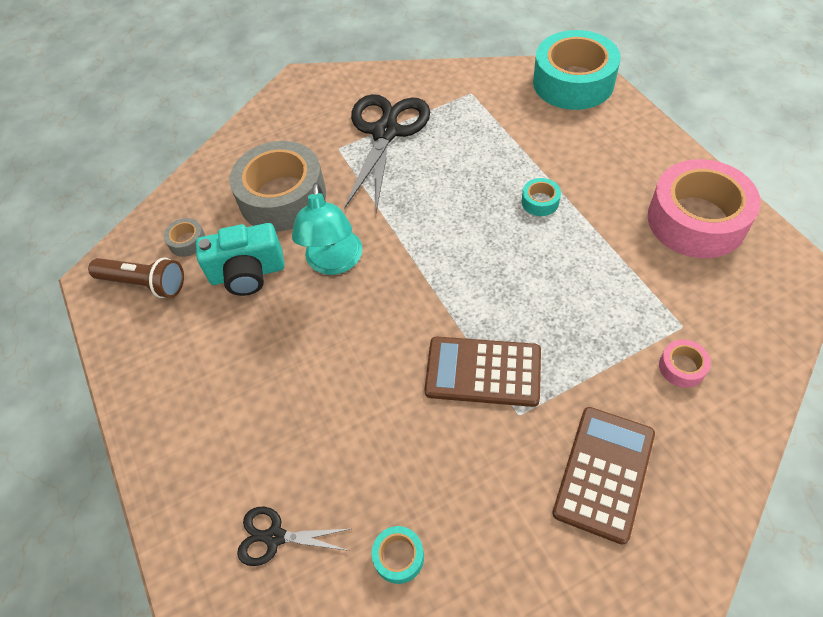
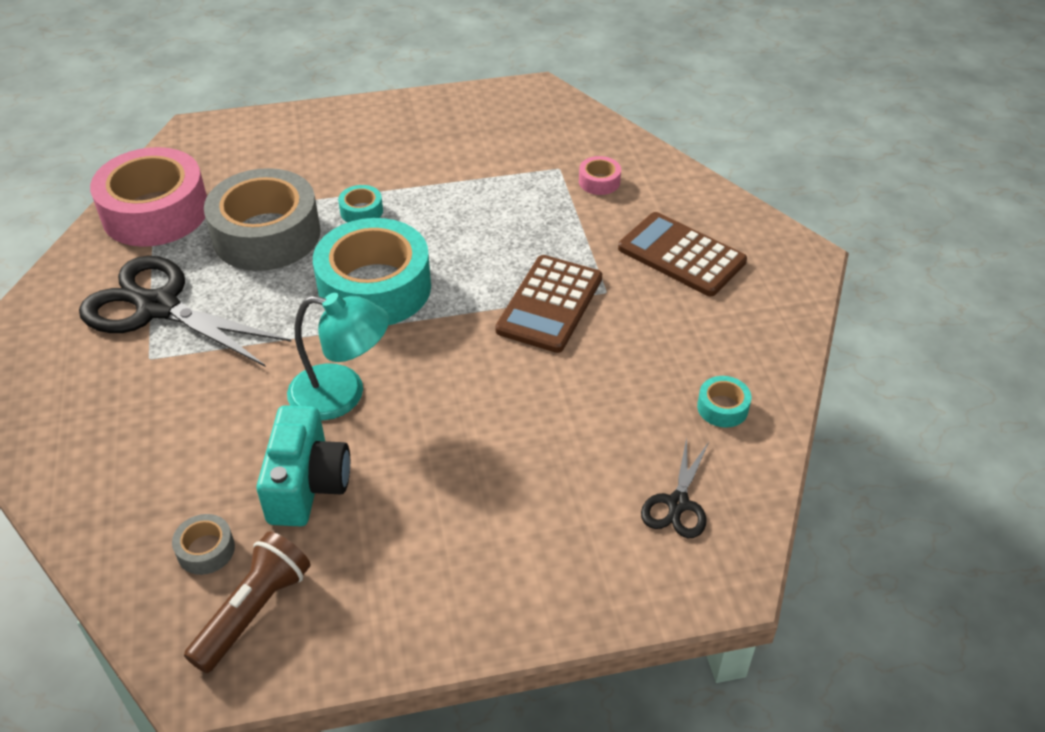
camera: 80 degrees left, 10 degrees down
(282, 197) = (197, 429): grey tape -> grey tape (266, 234)
(573, 82) = (207, 141): turquoise tape -> turquoise tape (375, 288)
(696, 220) = (450, 124): pink tape -> pink tape (155, 212)

